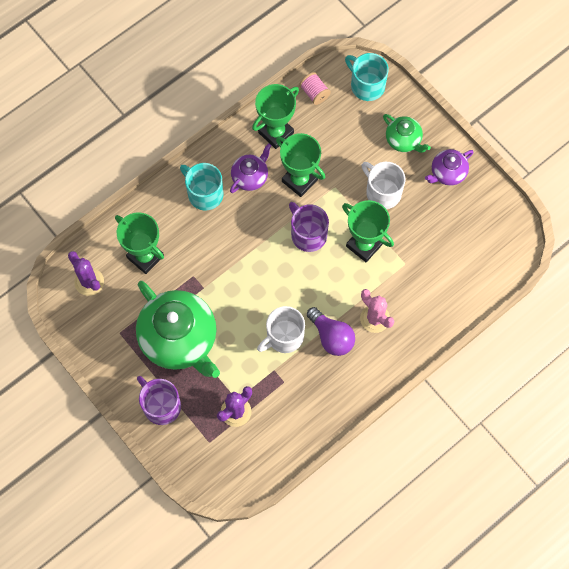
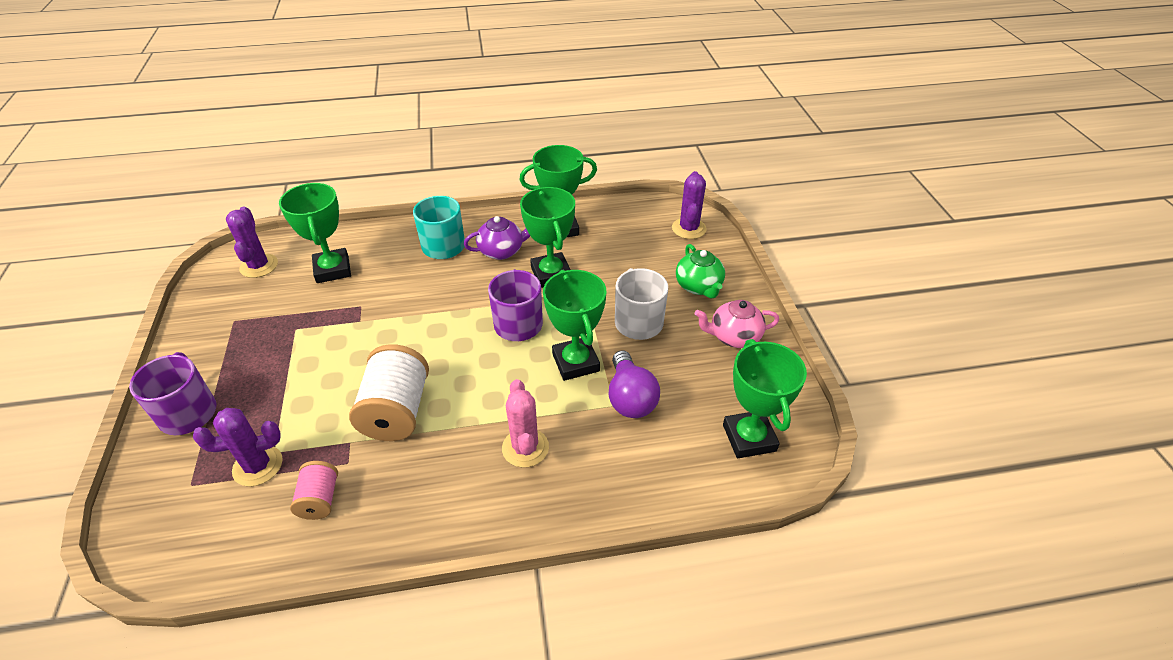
camera: 30 degrees right, 25 degrees down
(180, 339) = (283, 356): green teapot -> none
(284, 336) = (397, 411): white mug -> white spool
(314, 93) = (627, 215): pink spool -> pink spool (320, 499)
(331, 337) = (453, 441): purple light bulb -> purple light bulb (630, 398)
(367, 85) = (689, 228): turquoise mug -> purple cactus
(447, 173) = (734, 337): purple teapot -> pink teapot
(492, 244) = (749, 438): none -> green trophy

